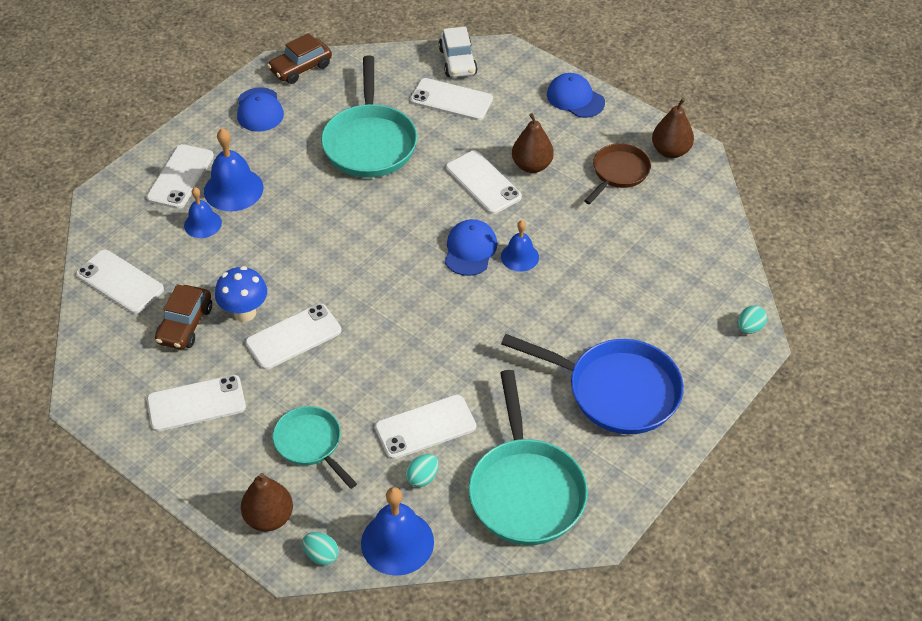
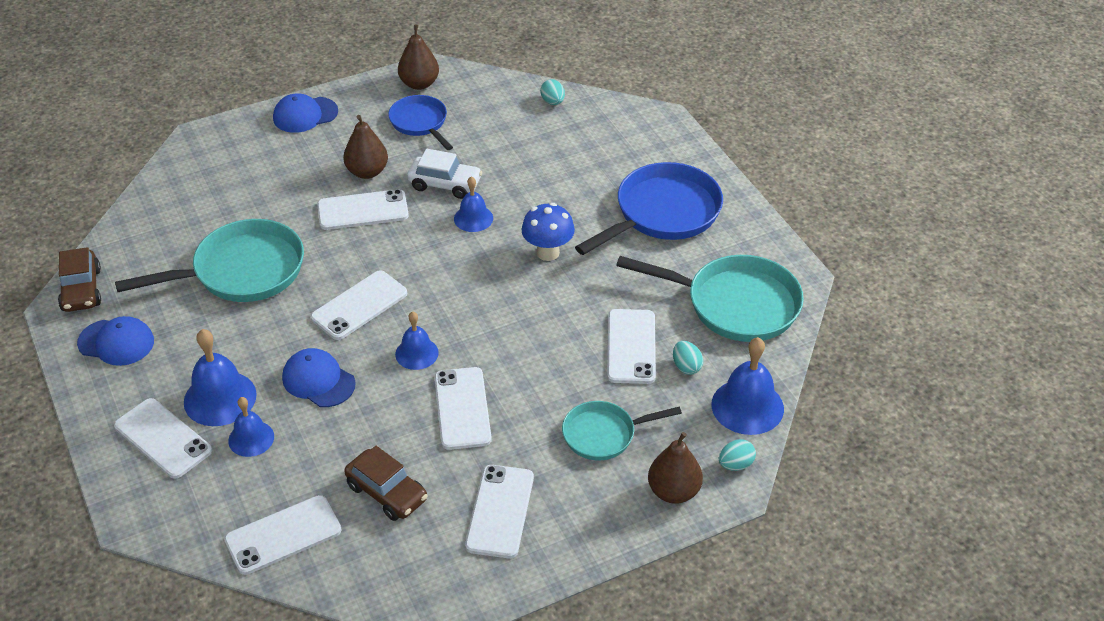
camera: 65 degrees left, 5 degrees down
(245, 312) = (404, 438): blue mushroom -> blue mushroom (548, 253)
(339, 284) = (416, 353): none -> blue bell
(369, 142) = (242, 271): turquoise pan -> turquoise pan turned 45 degrees counterclockwise
(451, 100) = (233, 195): white phone -> white phone (359, 305)
(458, 61) = (183, 172): white car -> white car (445, 184)
(470, 250) = (441, 247): blue cap -> blue cap (318, 381)
(618, 173) = (420, 123): brown pan -> blue pan
(749, 328) = (645, 116): turquoise egg -> turquoise egg (553, 102)

